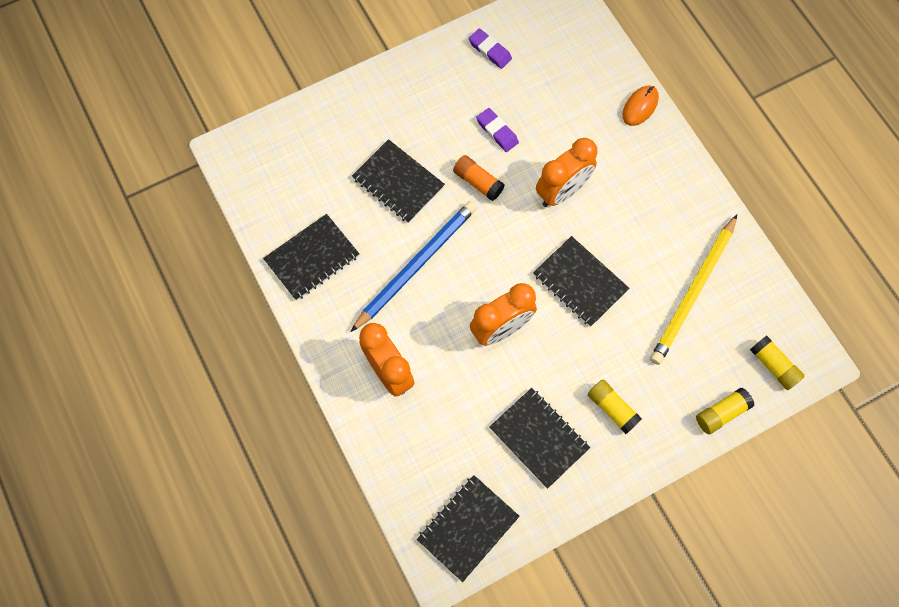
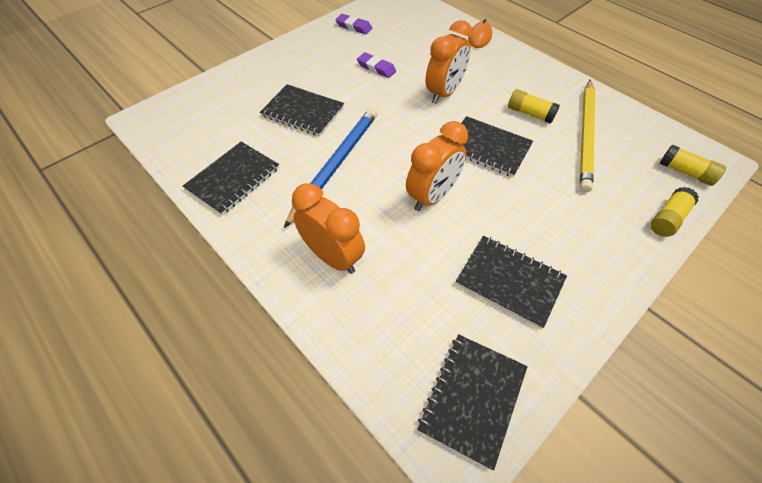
camera: 15 degrees left, 15 degrees down
(478, 182) = (372, 99): orange glue stick -> none
(612, 408) = (567, 238): yellow glue stick -> yellow glue stick (530, 113)

